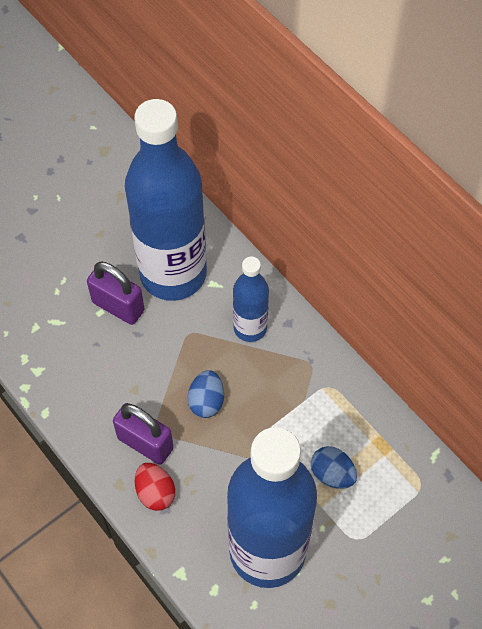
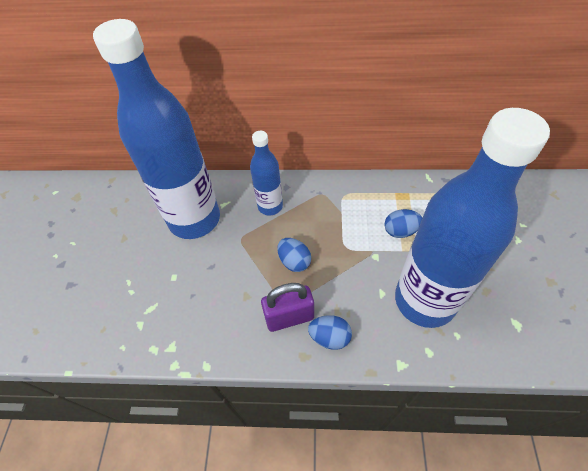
camera: 45 degrees left, 5 degrees down
(118, 306) = (181, 263): purple padlock -> none
(155, 492) = (329, 337): red egg -> blue egg

